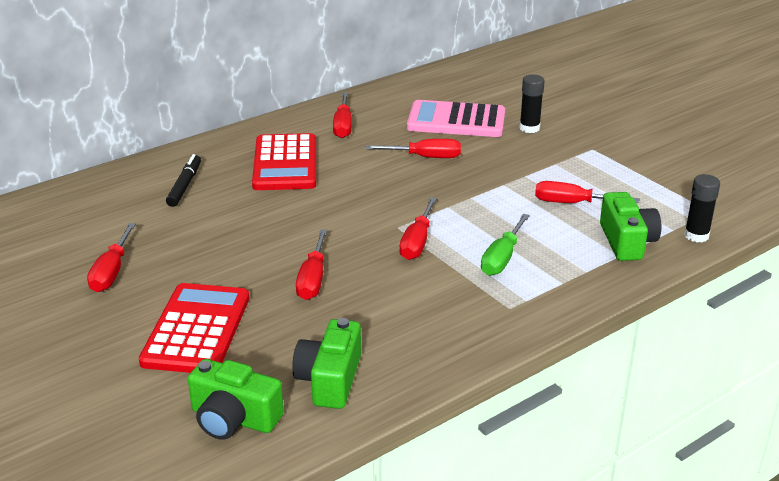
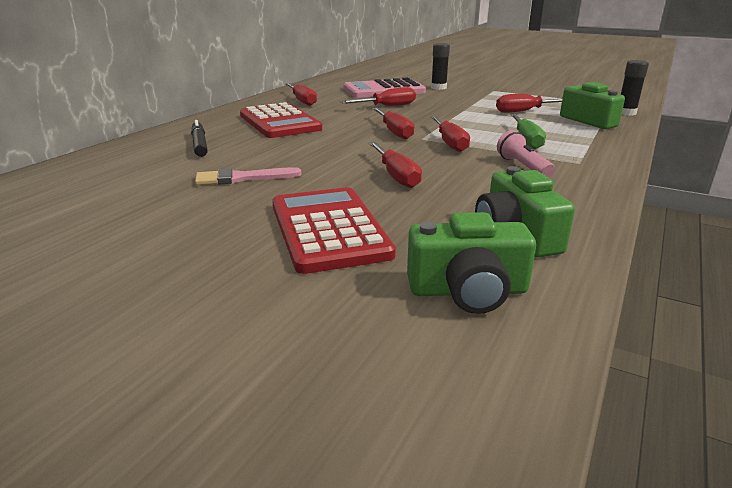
camera: 25 degrees left, 5 degrees down
(111, 272) = (180, 207): red screwdriver -> red screwdriver (394, 132)
(183, 247) = (242, 178): none -> pink brush
(445, 298) = (523, 167): none -> pink flashlight

